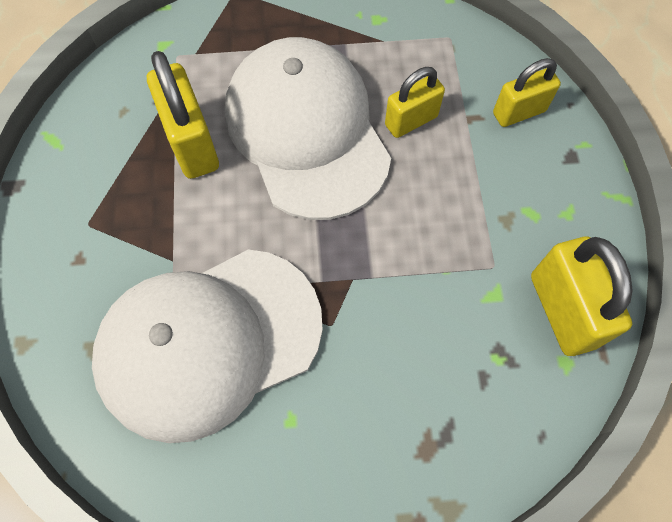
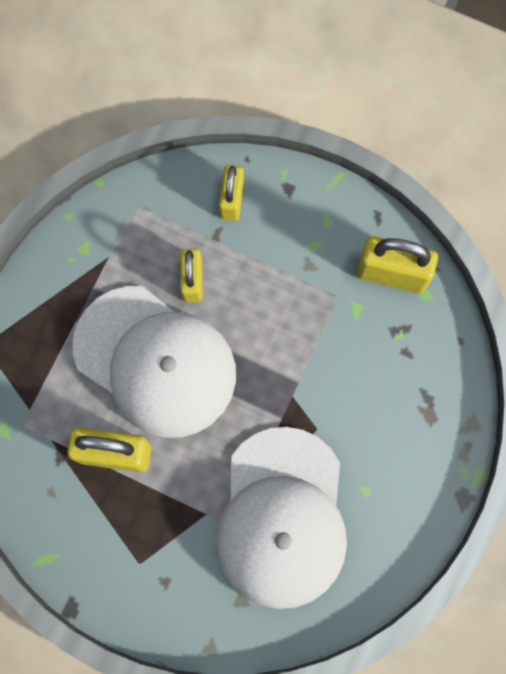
camera: 60 degrees left, 10 degrees up
(307, 131) = (155, 361): white cap -> white cap turned 150 degrees counterclockwise

